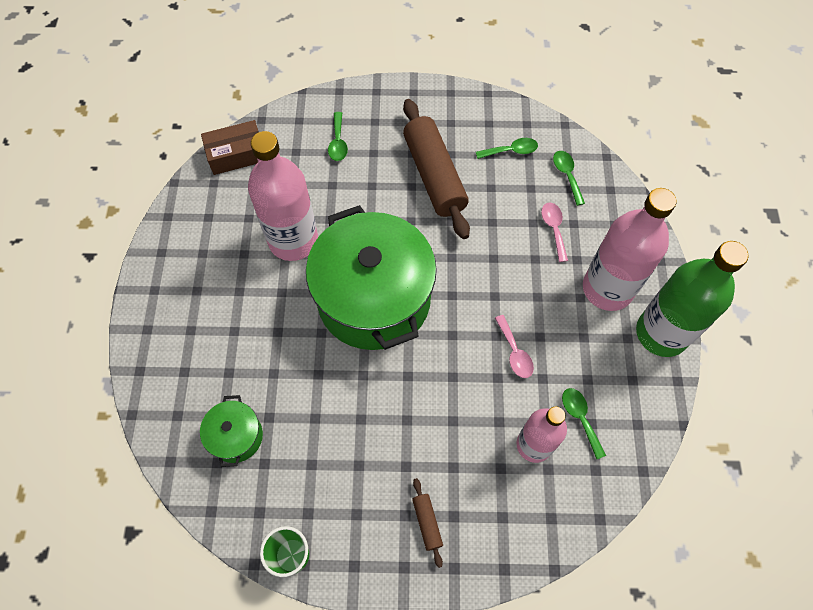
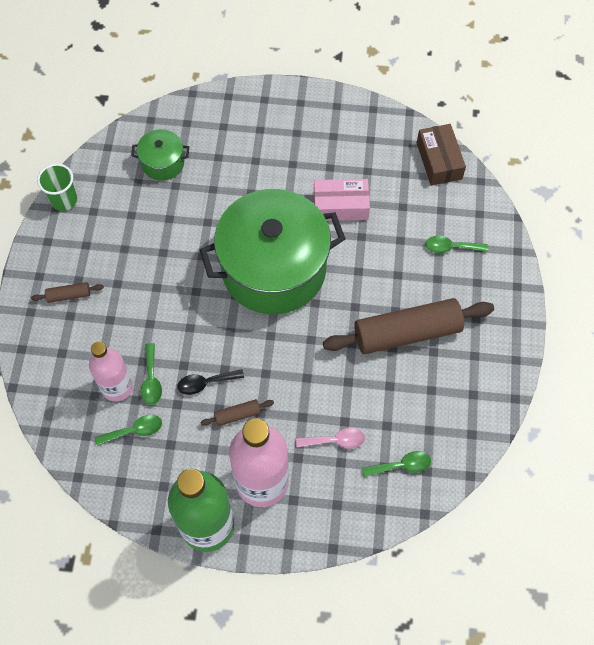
camera: 95 degrees right, 0 degrees up
(293, 240) = (340, 206): pink bottle -> pink box
(511, 151) = (435, 412): green spoon -> green spoon (151, 380)
(514, 352) = (205, 383): pink spoon -> black spoon
(544, 317) = (237, 415): none -> brown rolling pin

